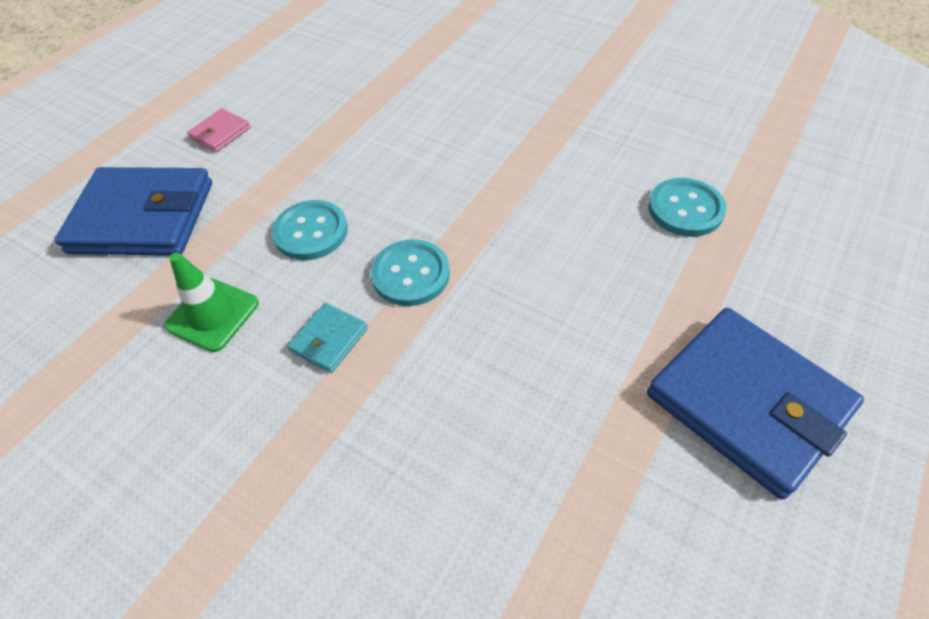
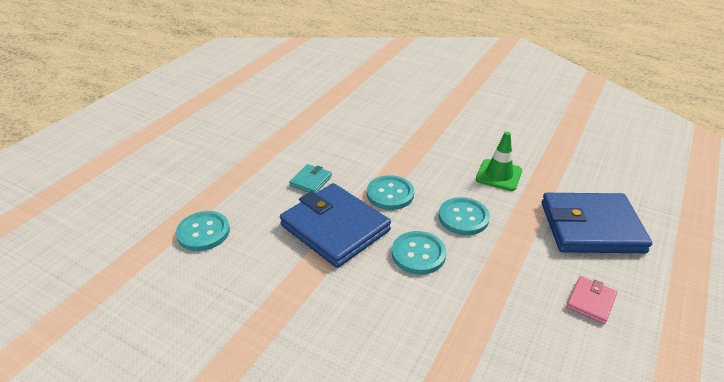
camera: 175 degrees right, 15 degrees down
(329, 340) = (428, 165): turquoise wallet -> turquoise wallet (311, 181)
(390, 181) = (418, 254): none -> turquoise button
(747, 402) = (225, 146): blue wallet -> blue wallet (335, 228)

